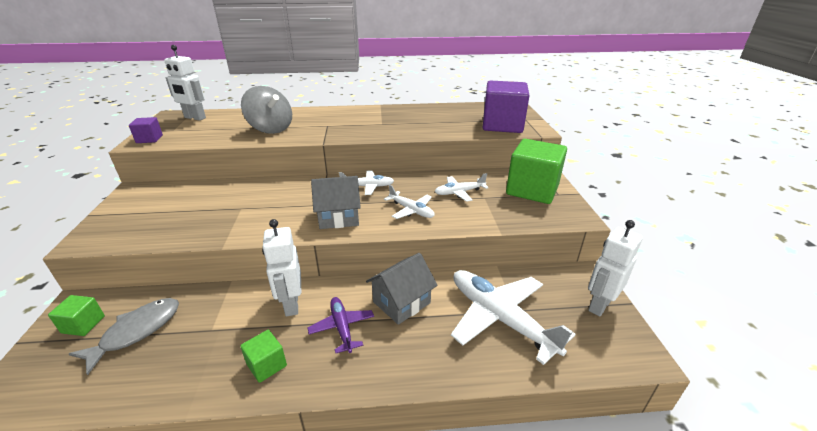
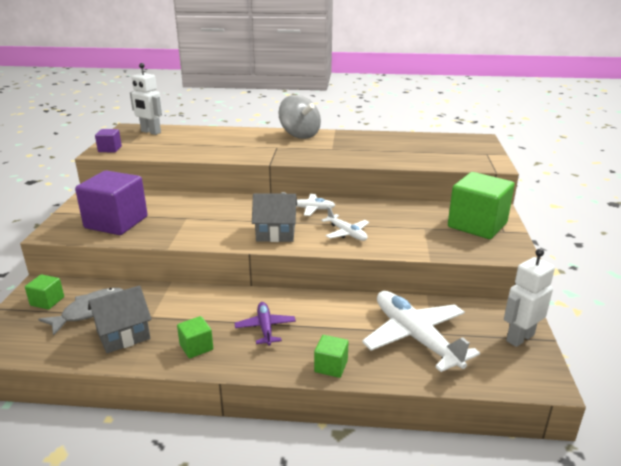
camera: 10 degrees right, 5 degrees down
(271, 129) = (221, 147): grey spinning top -> grey spinning top (299, 135)
(291, 304) = (222, 305): white robot -> none
(401, 302) = (324, 315): grey house -> grey house (123, 335)
(422, 369) = (331, 366): none -> green cube
(459, 192) = (400, 221): white plane -> none
(502, 125) = (458, 158): purple cube -> purple cube (116, 222)

